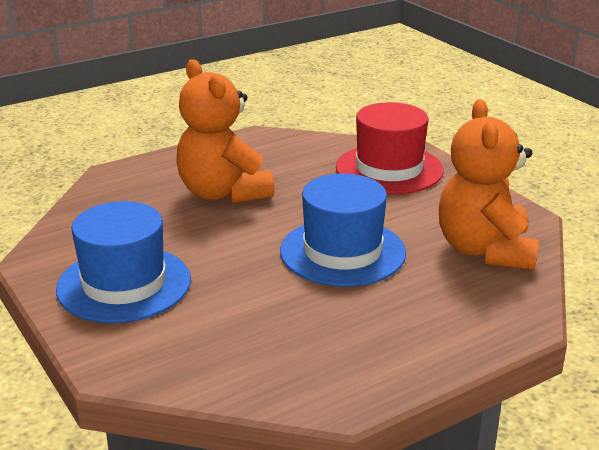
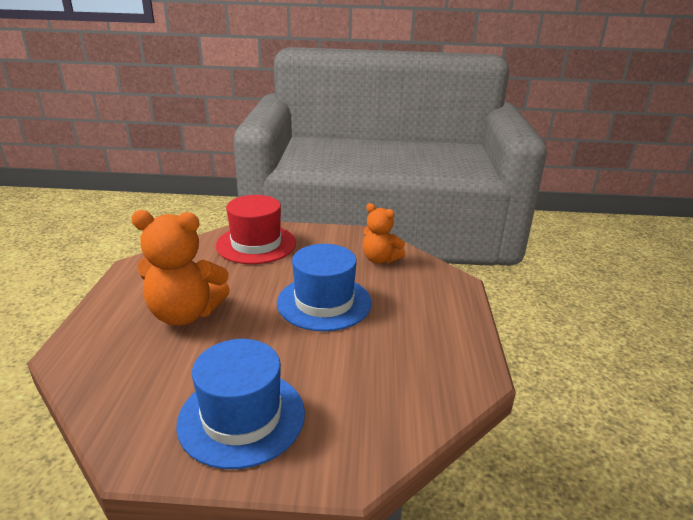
camera: 55 degrees left, 0 degrees up
(485, 250) = (380, 259): orange teddy bear -> orange teddy bear, size x0.61

